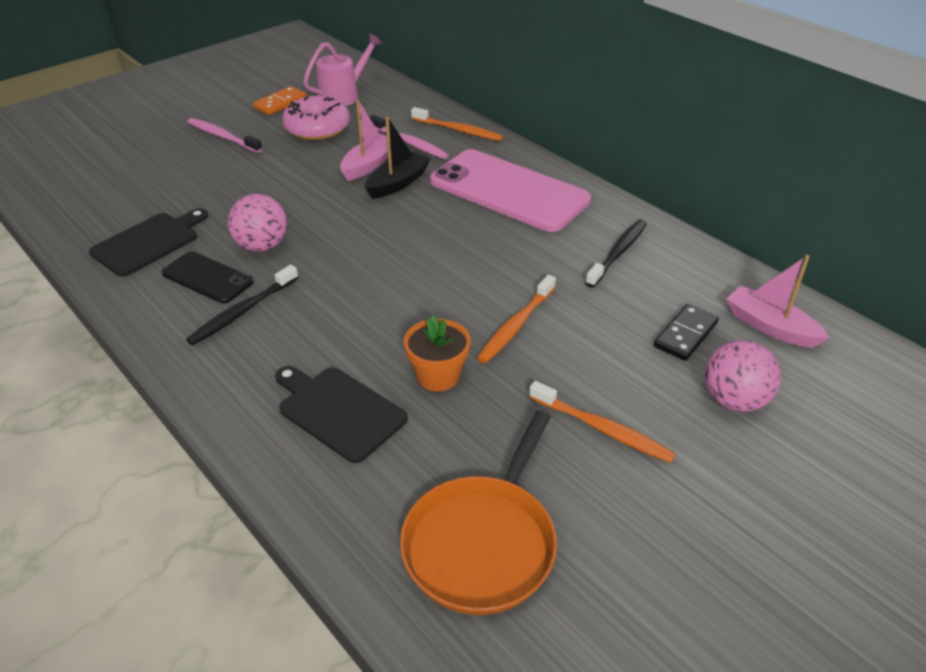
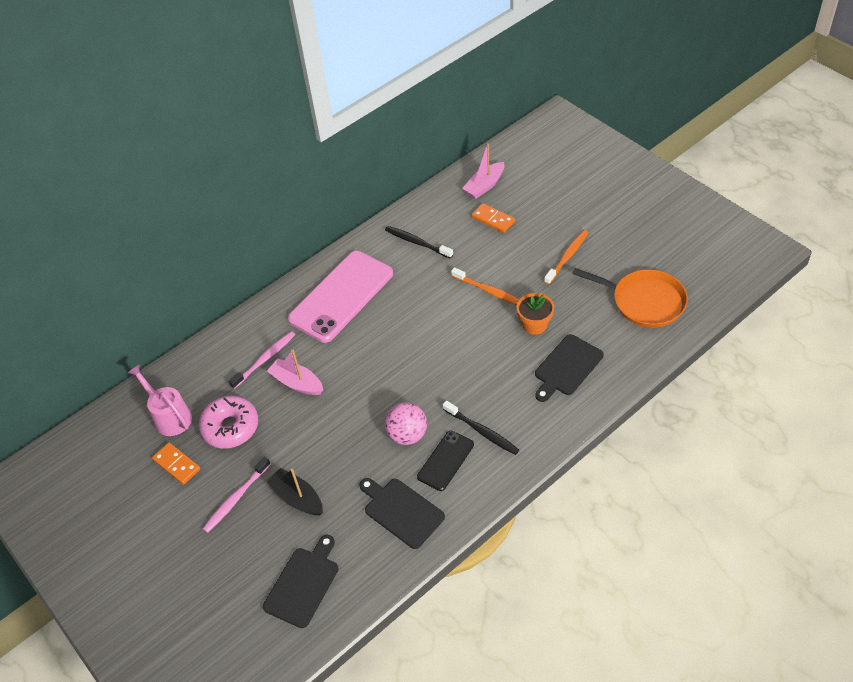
camera: 85 degrees left, 10 degrees up
(94, 179) = (303, 584): none -> black cutting board
(398, 183) = (326, 362): black boat -> black boat (297, 498)
(458, 130) = (247, 329): orange toothbrush -> none
(686, 335) = (493, 219): black domino -> orange domino
(734, 400) = (542, 206): pink ball -> none

